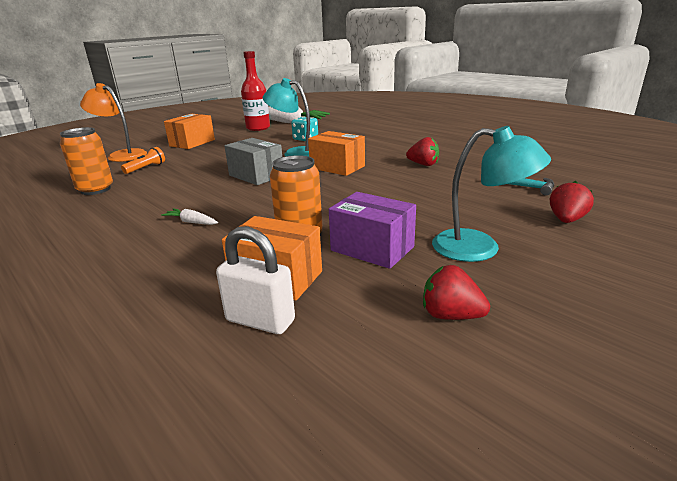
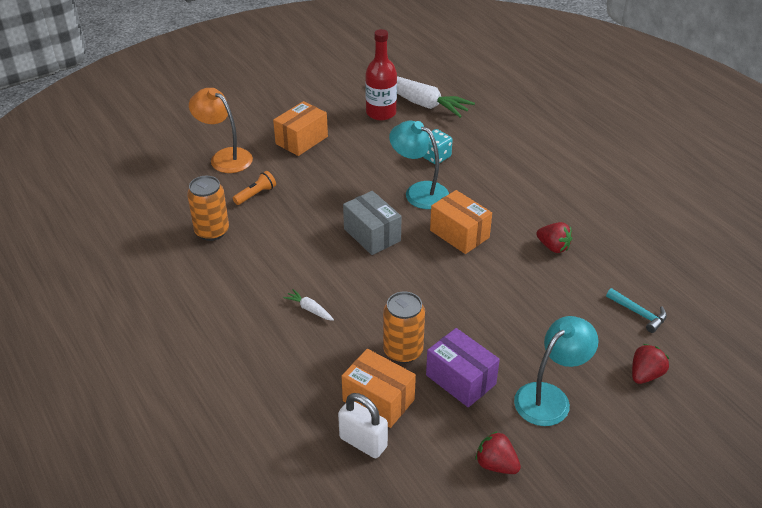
camera: 10 degrees right, 15 degrees up
(480, 248) = (550, 397): turquoise lamp -> turquoise lamp turned 75 degrees counterclockwise

